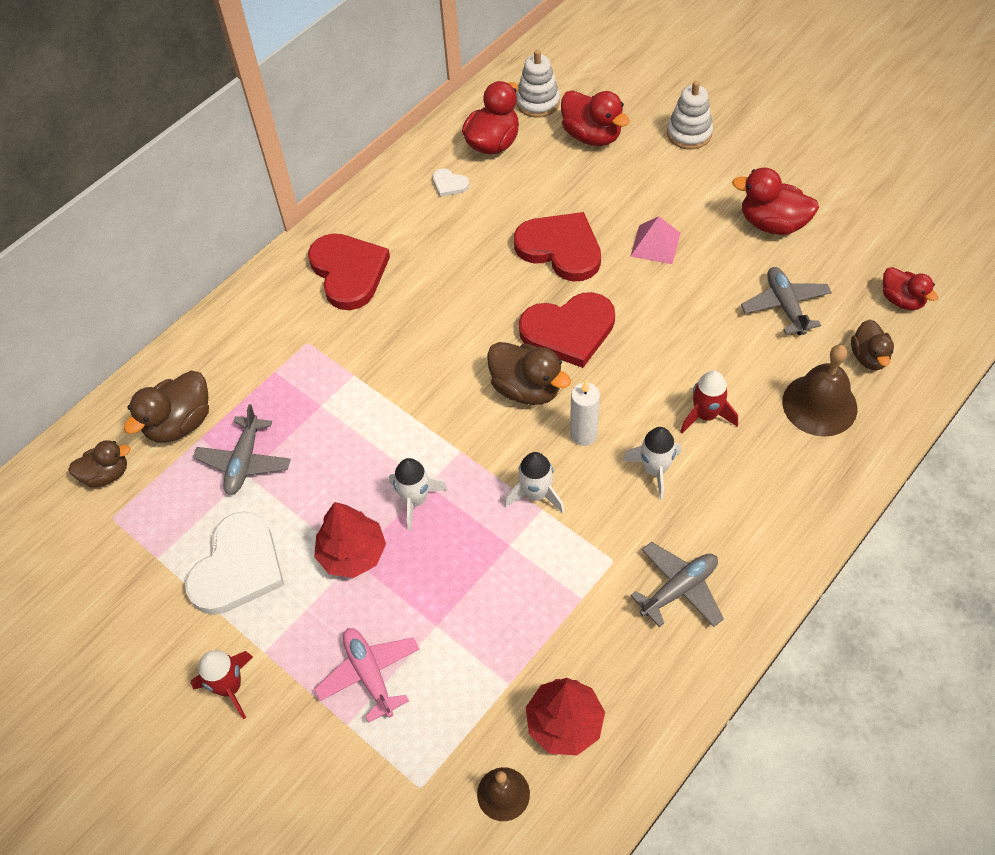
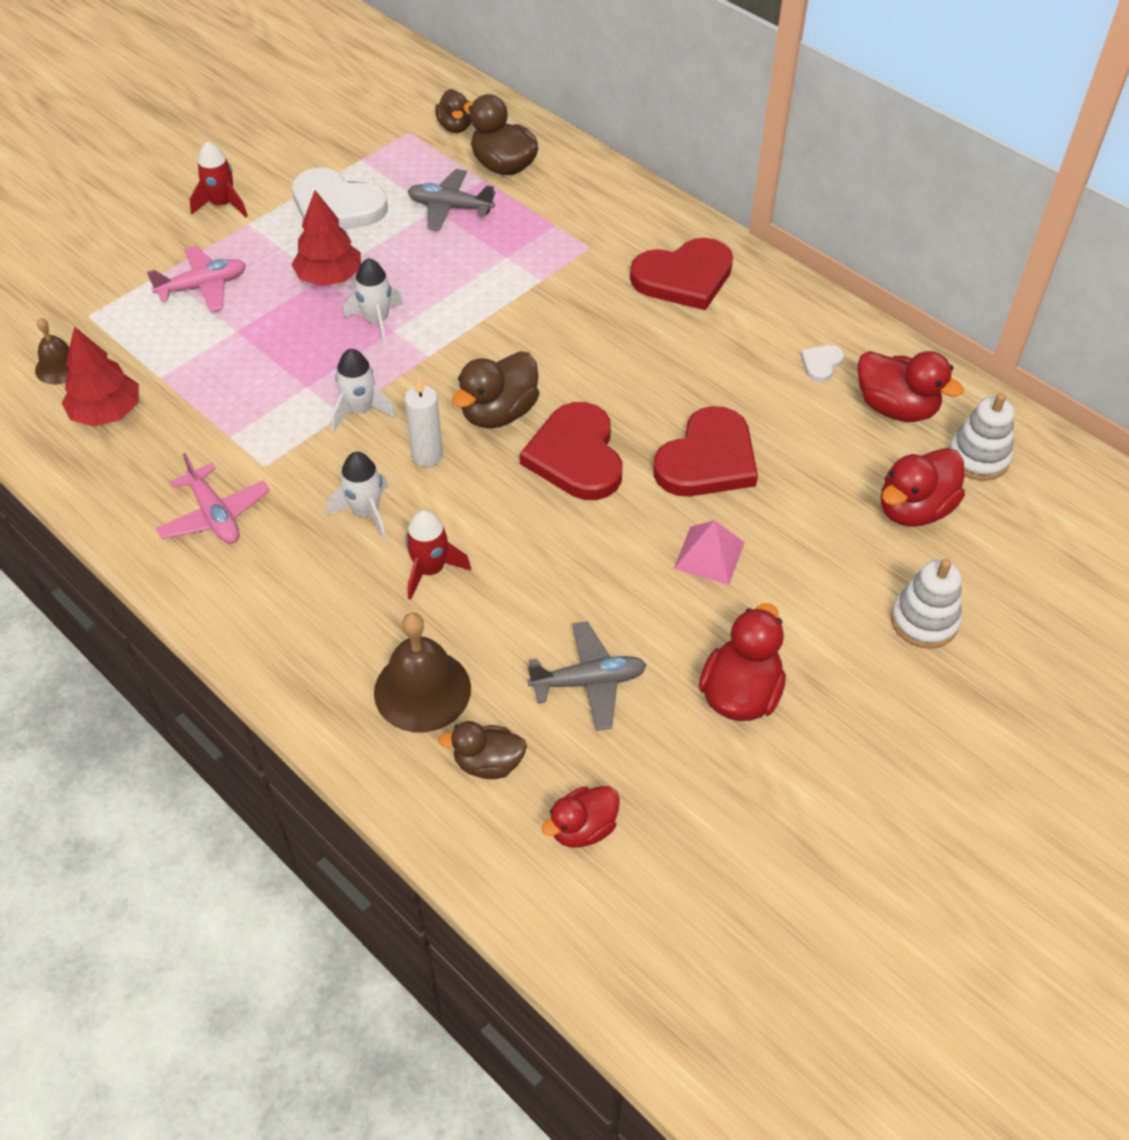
camera: 90 degrees right, 5 degrees down
(679, 589) = (215, 515): grey plane -> pink plane

